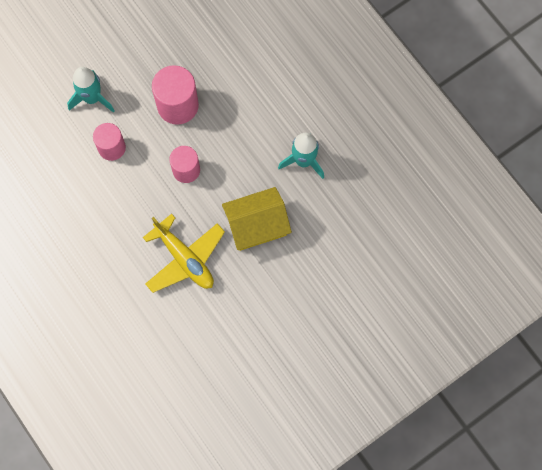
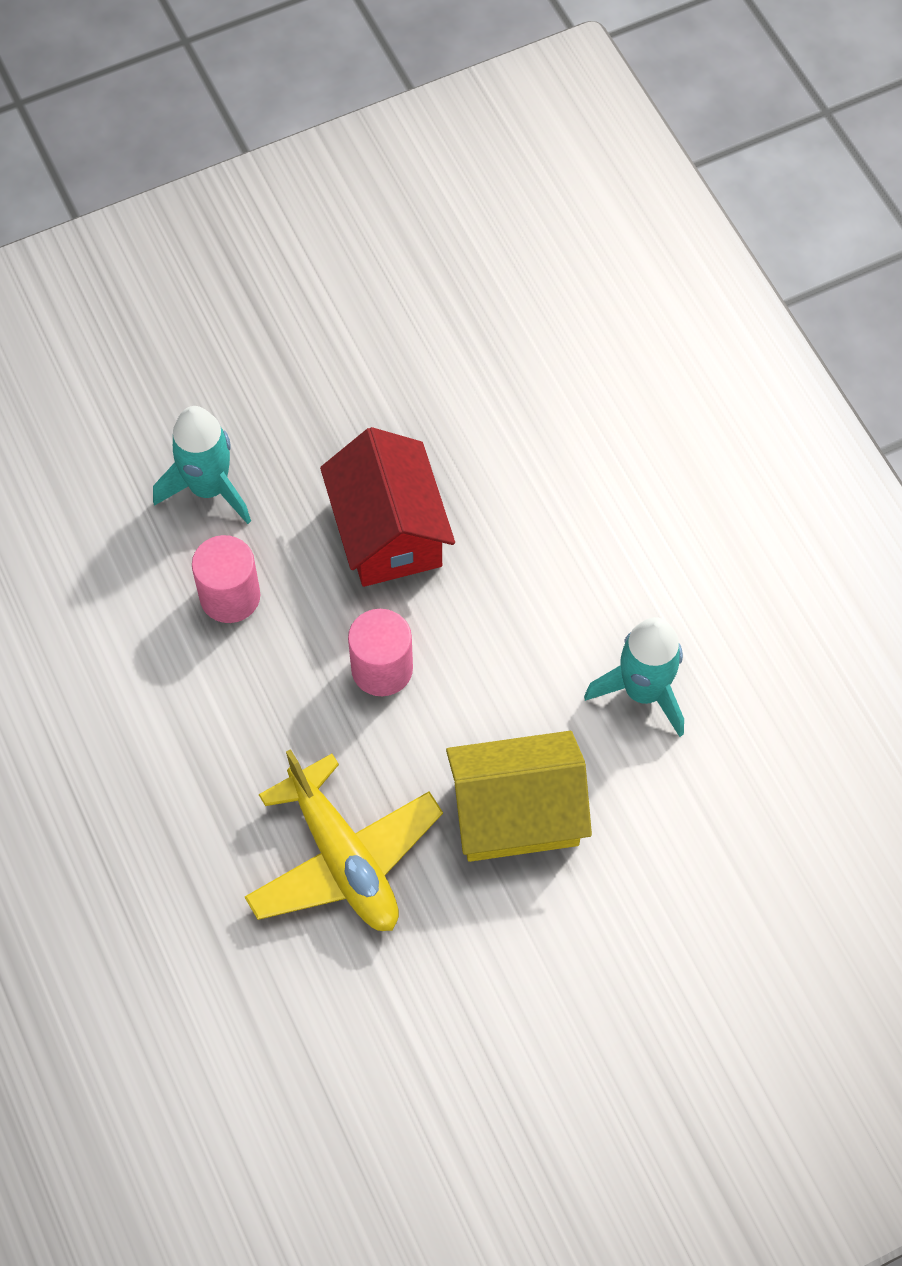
camera: 10 degrees right, 10 degrees down
(178, 105) = (388, 531): pink cylinder -> red house

